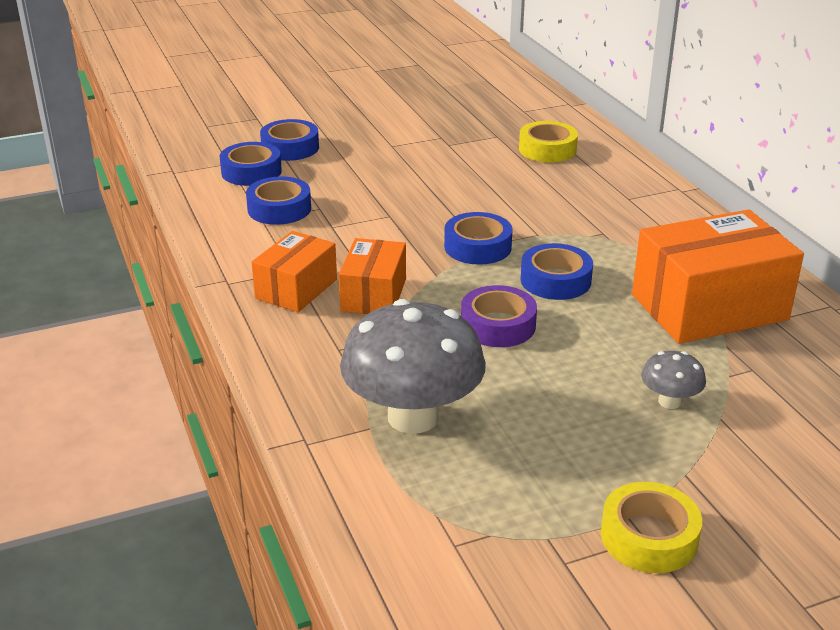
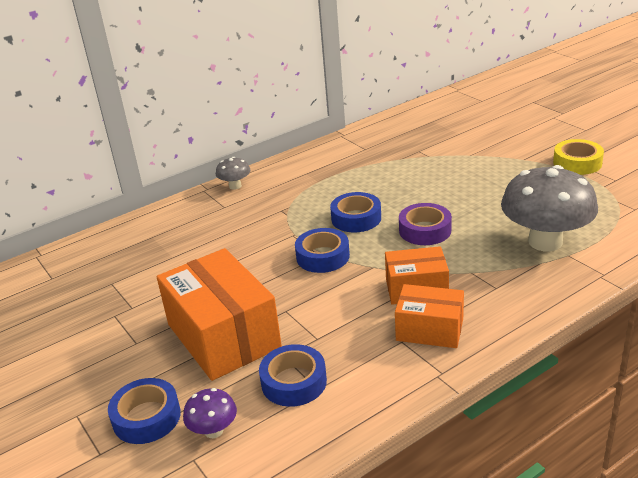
camera: 100 degrees left, 0 degrees up
(251, 172) = (213, 430): blue tape -> purple mushroom
(547, 149) = (140, 252): yellow tape -> none
(669, 401) = (465, 168): grey mushroom -> grey mushroom (235, 186)
(709, 307) = (362, 166): orange box -> orange box (223, 336)

